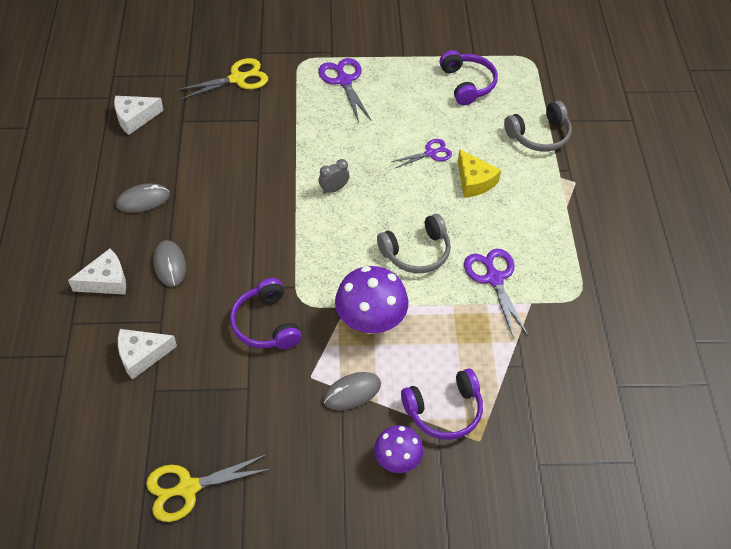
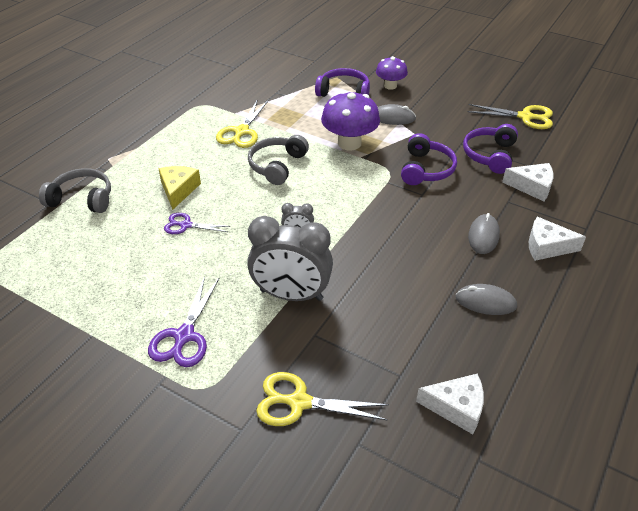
camera: 145 degrees left, 10 degrees down
(296, 138) = (291, 295): none -> grey clock
(416, 252) = (277, 166): grey headphones -> grey headphones turned 75 degrees counterclockwise
(467, 84) = (73, 271): purple headphones -> purple headphones (490, 155)
(494, 278) = (241, 132): purple scissors -> yellow scissors

